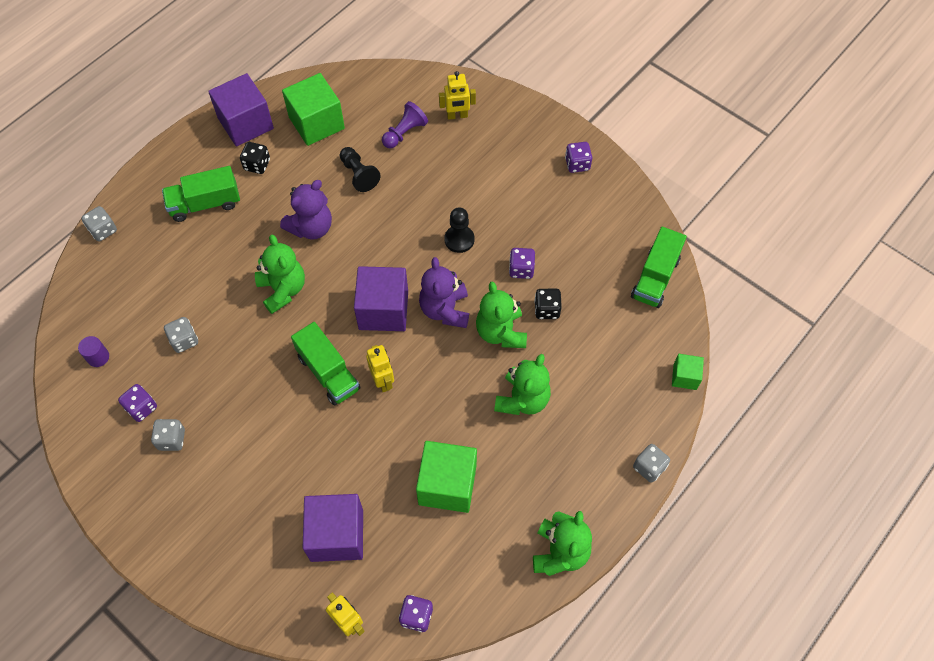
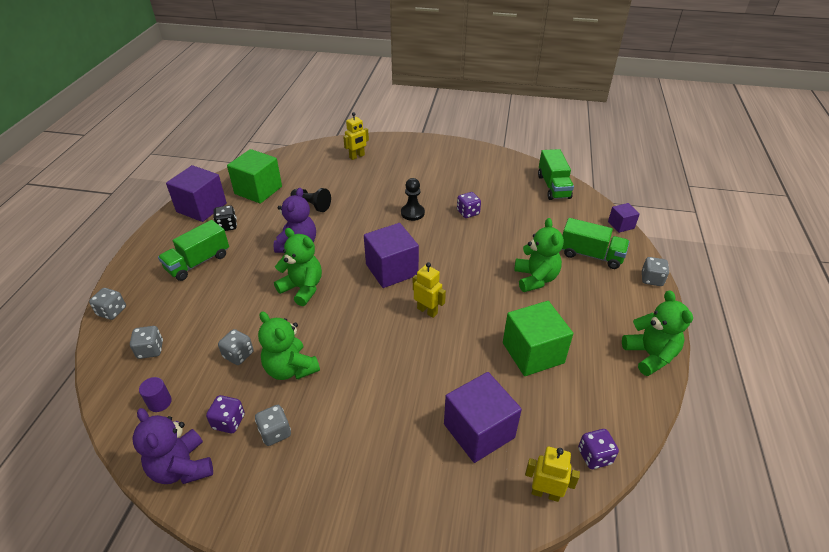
camera: 30 degrees left, 20 degrees down
(115, 294) = (150, 350): none -> grey dice
(328, 372) = (380, 324): green truck -> green truck (591, 255)
(404, 133) = (327, 175): purple pawn -> none
(445, 310) = (436, 252): purple teddy bear -> purple teddy bear (182, 467)
(501, 332) = (486, 249): green teddy bear -> green teddy bear (290, 369)
(547, 310) = (504, 226): black dice -> none
(577, 164) = (454, 153): purple dice -> none
(685, 377) = (621, 225): green cube -> purple cube

